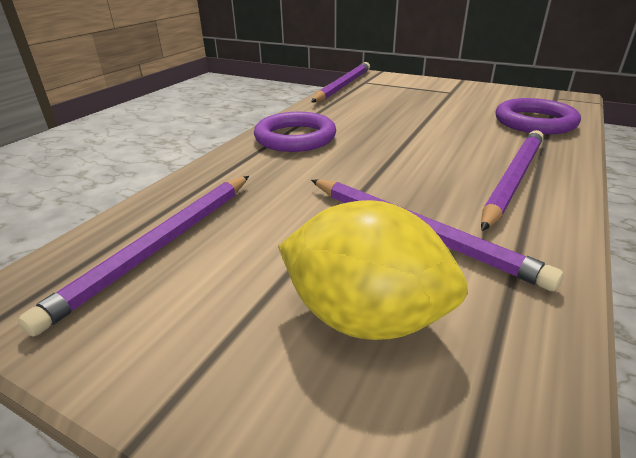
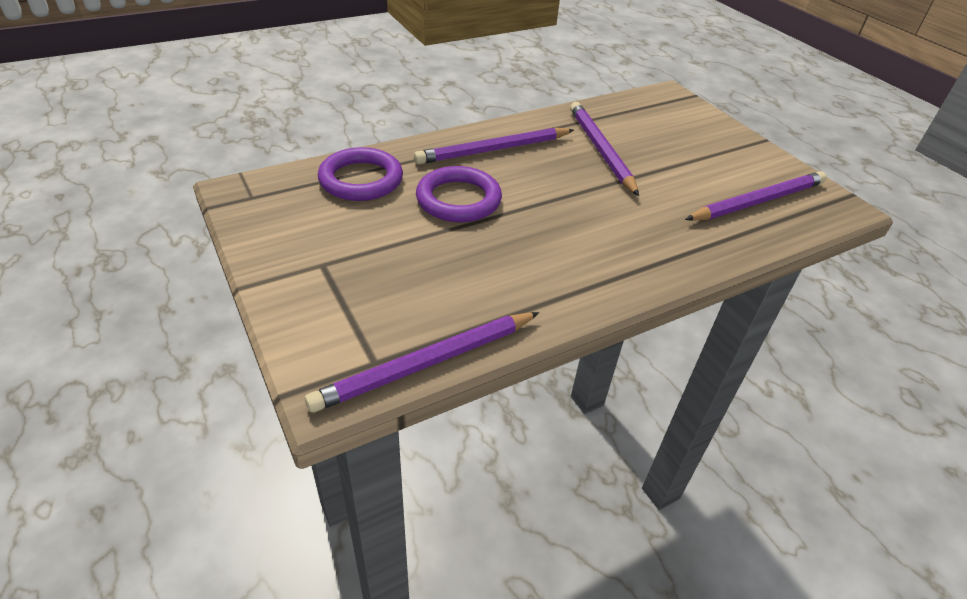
camera: 150 degrees left, 10 degrees up
(295, 137) = (606, 265): purple ring -> purple ring (458, 199)
(365, 317) = (664, 134): yellow lemon -> none

